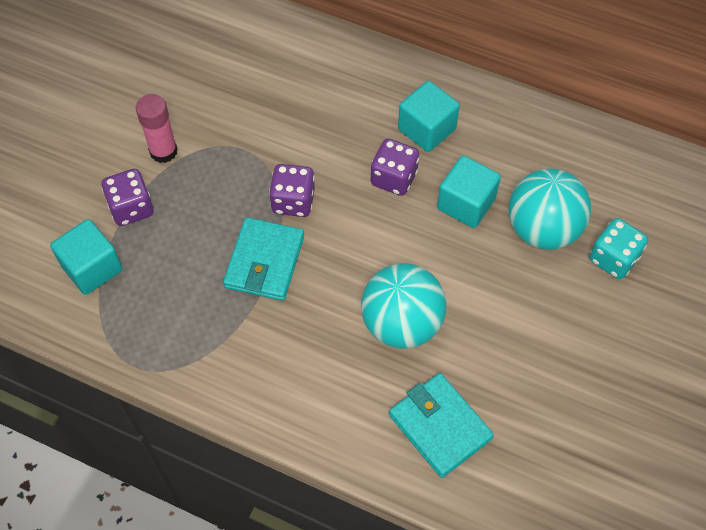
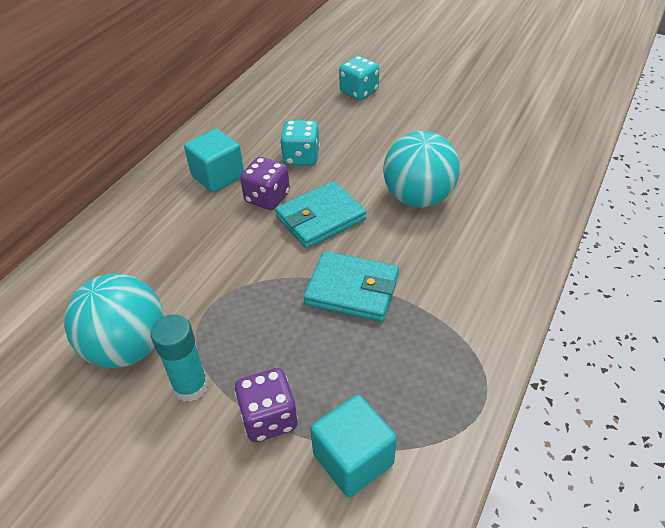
camera: 85 degrees left, 15 degrees down
(163, 151) = (191, 386): pink glue stick -> turquoise glue stick
(293, 201) = (282, 267): purple dice -> none
(440, 426) = (510, 180): turquoise wallet -> turquoise wallet (320, 218)
(466, 204) = (301, 157): turquoise cube -> turquoise dice
(542, 229) = (330, 121): turquoise ball -> turquoise ball (128, 347)

